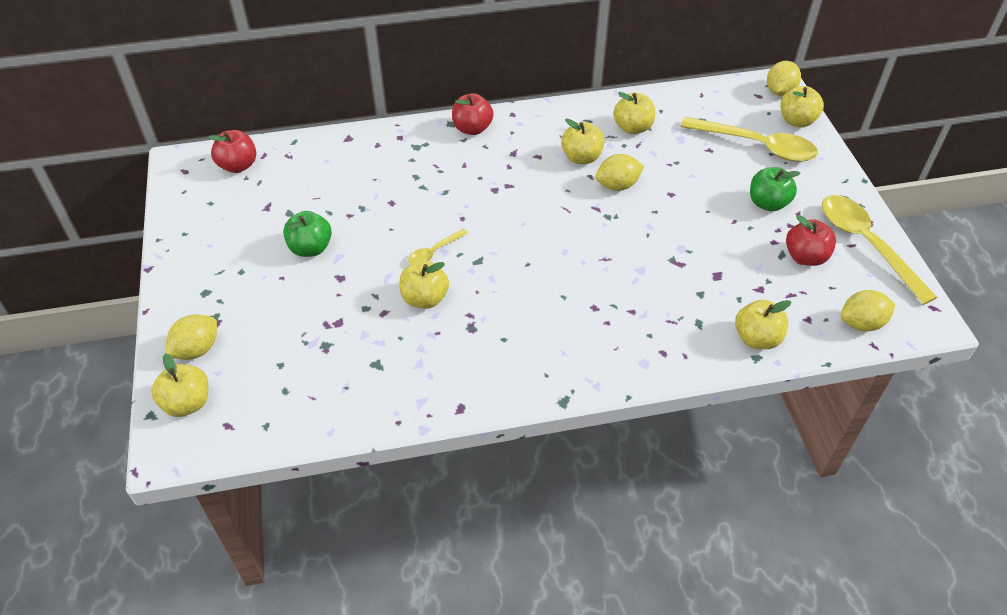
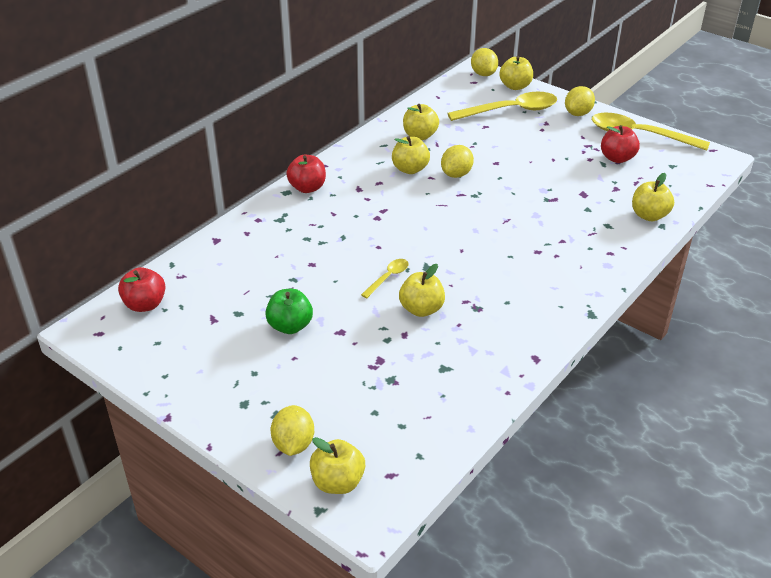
camera: 40 degrees left, 10 degrees down
(434, 252) = (388, 277): yellow spoon -> yellow spoon turned 150 degrees counterclockwise
(768, 203) = (559, 140): green apple -> none
(861, 323) = (689, 177): yellow lemon -> yellow lemon (578, 113)

